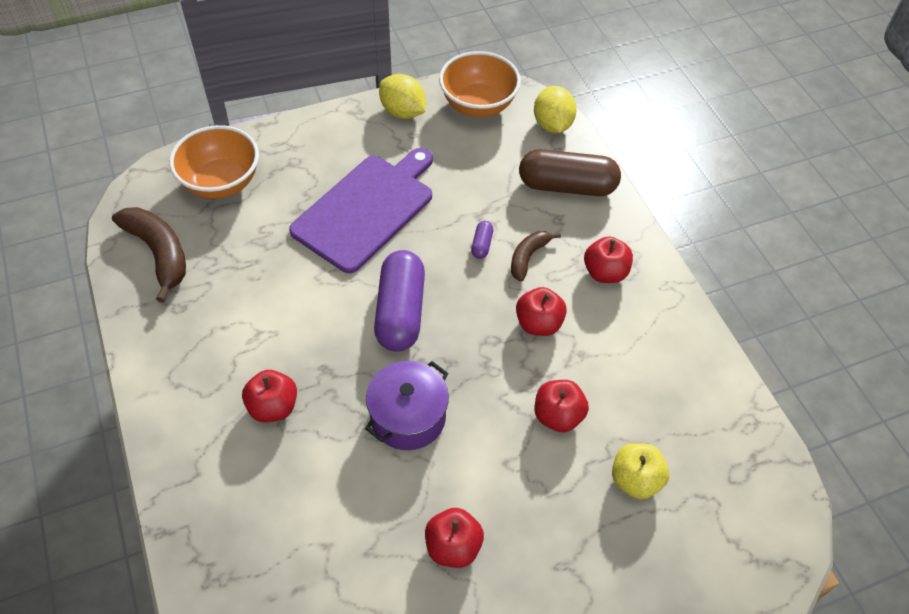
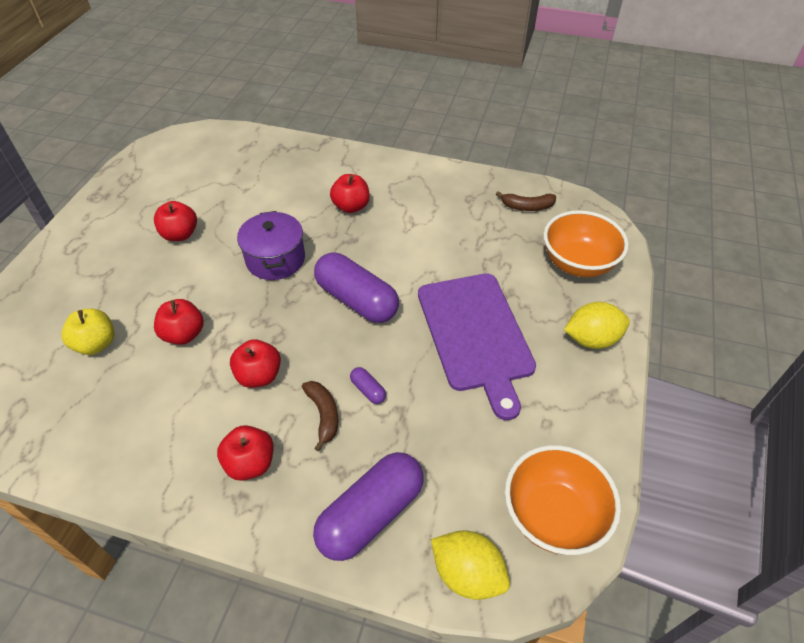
camera: 130 degrees right, 5 degrees down
(159, 253) = (527, 206): brown banana -> brown banana, size x0.59
(403, 112) = (587, 435): yellow lemon -> yellow lemon (591, 339)
(567, 186) = (371, 514): brown capsule -> purple capsule

